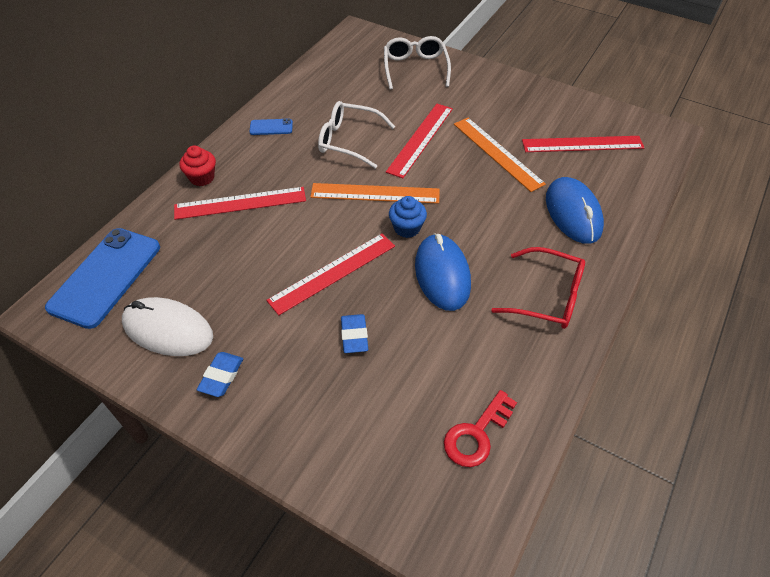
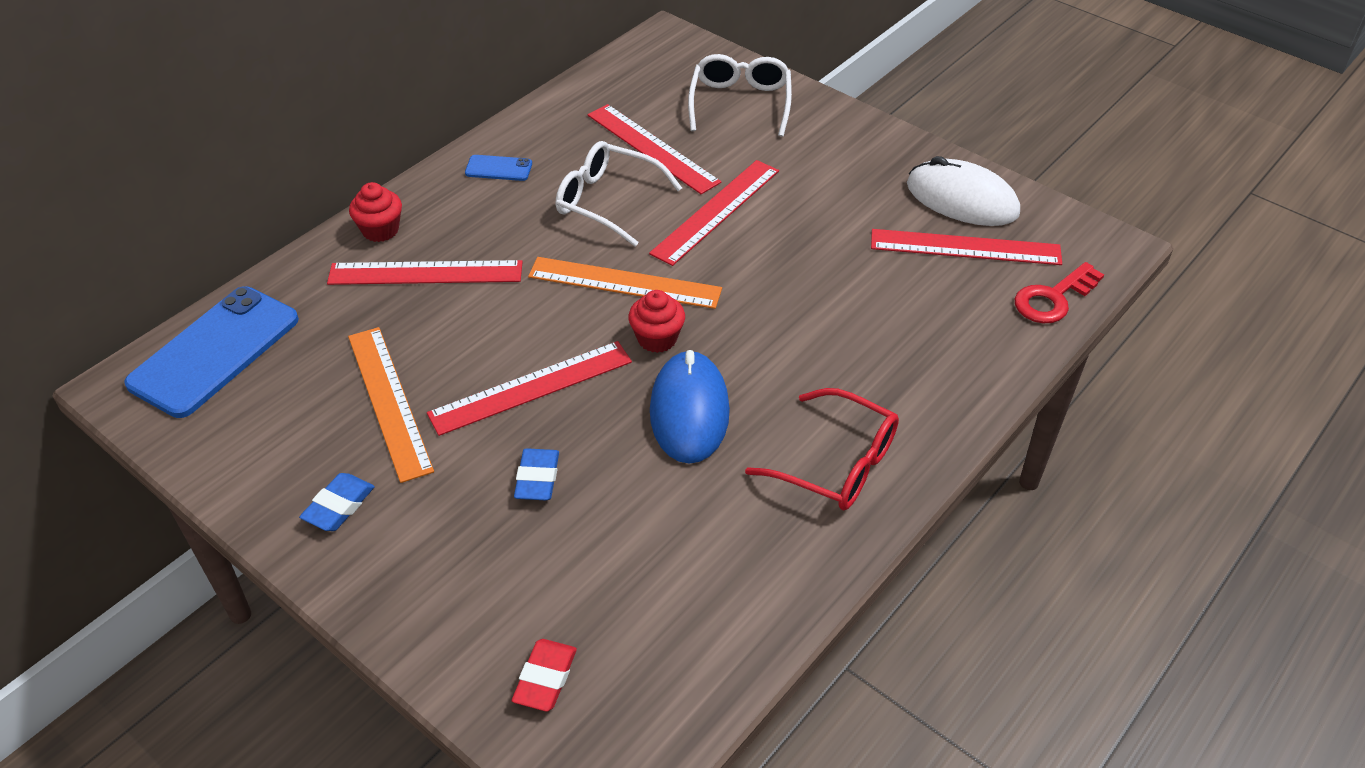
camera: 10 degrees right, 5 degrees down
(168, 330) = (282, 434): white mouse -> white mouse (962, 199)
(368, 103) = (652, 148): none -> red ruler
(399, 480) = (545, 678): none -> red eraser
(407, 228) = (657, 338): blue cupcake -> red cupcake
(476, 434) = (672, 636): red key -> red key (1053, 298)
(497, 153) = (827, 245): orange ruler -> orange ruler (389, 401)
(573, 213) = (916, 348): blue mouse -> none

